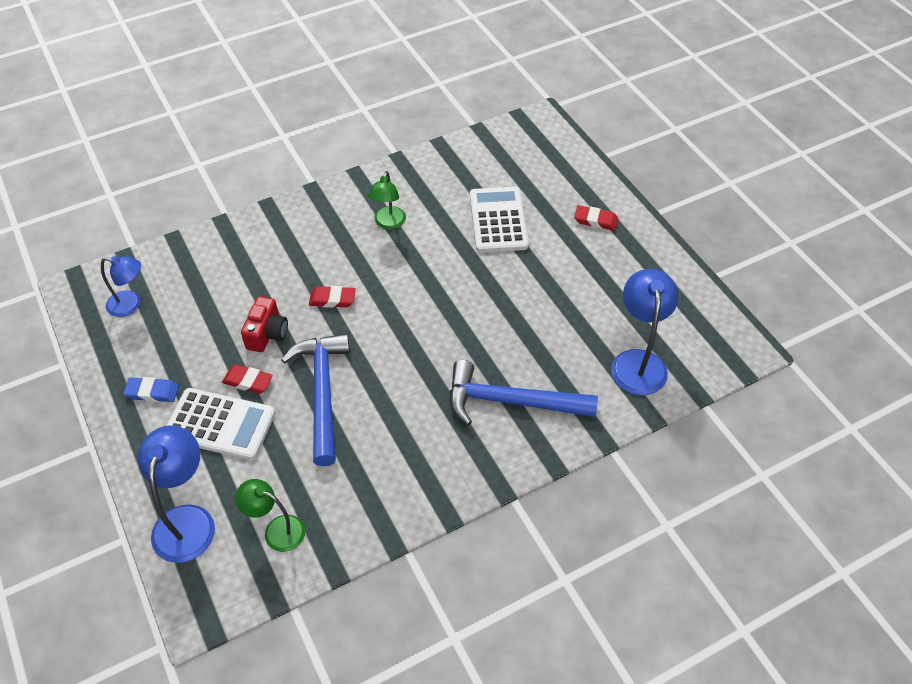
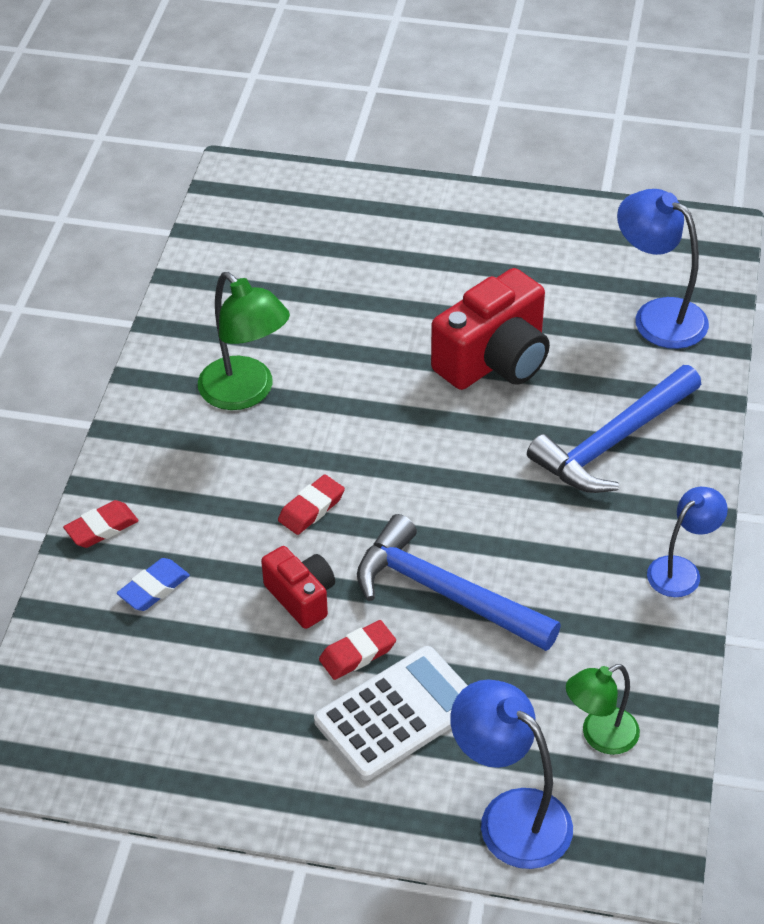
camera: 50 degrees left, 5 degrees down
(131, 305) = (104, 711): blue lamp -> blue lamp (681, 570)
(152, 392) = (279, 757): blue eraser -> blue eraser (154, 588)
(388, 223) = (246, 393): green lamp -> green lamp, size x1.56
(498, 220) = (348, 300): white calculator -> none
(519, 308) = (494, 360): none -> red camera
(595, 220) = (437, 227): red eraser -> red eraser (101, 528)

